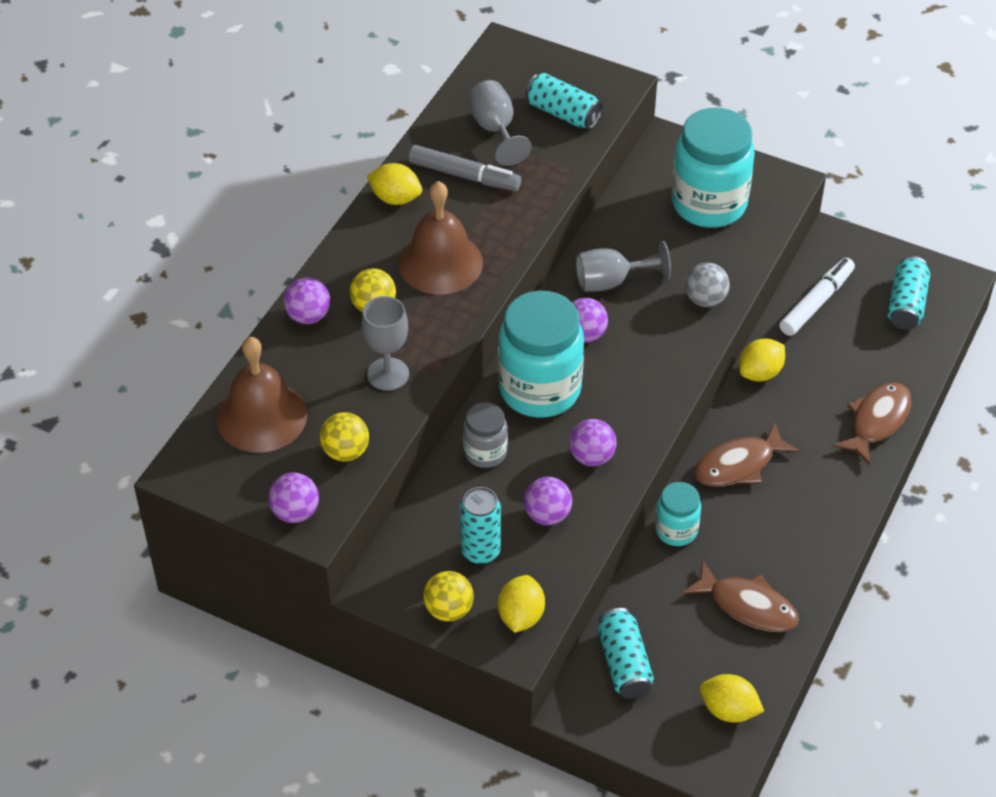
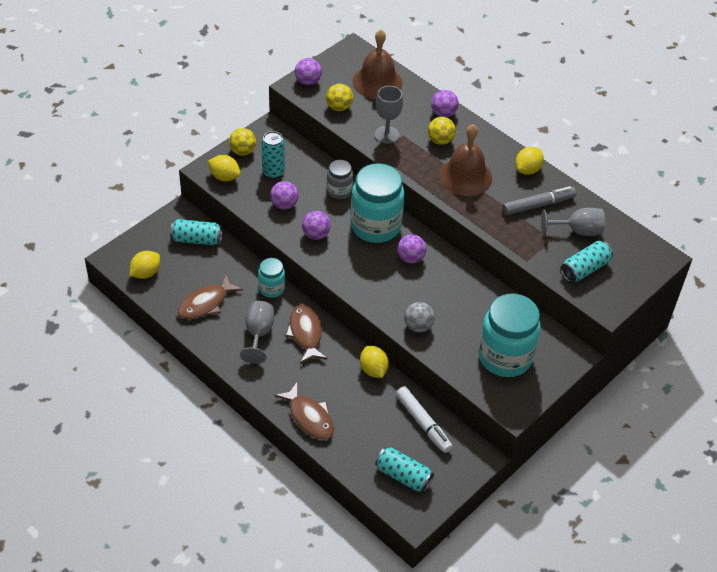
camera: 105 degrees right, 0 degrees up
(464, 176) = (538, 205): grey marker -> grey marker turned 150 degrees counterclockwise
(611, 282) = (450, 284): grey goblet -> grey goblet (258, 334)

